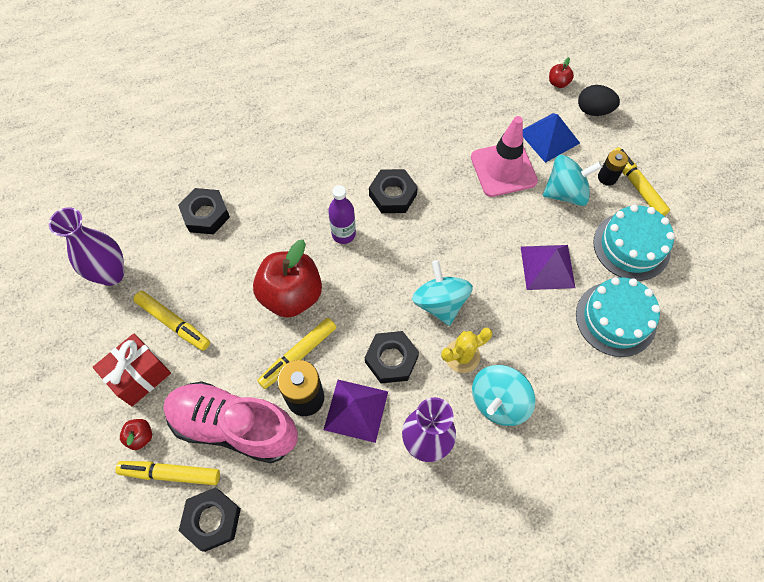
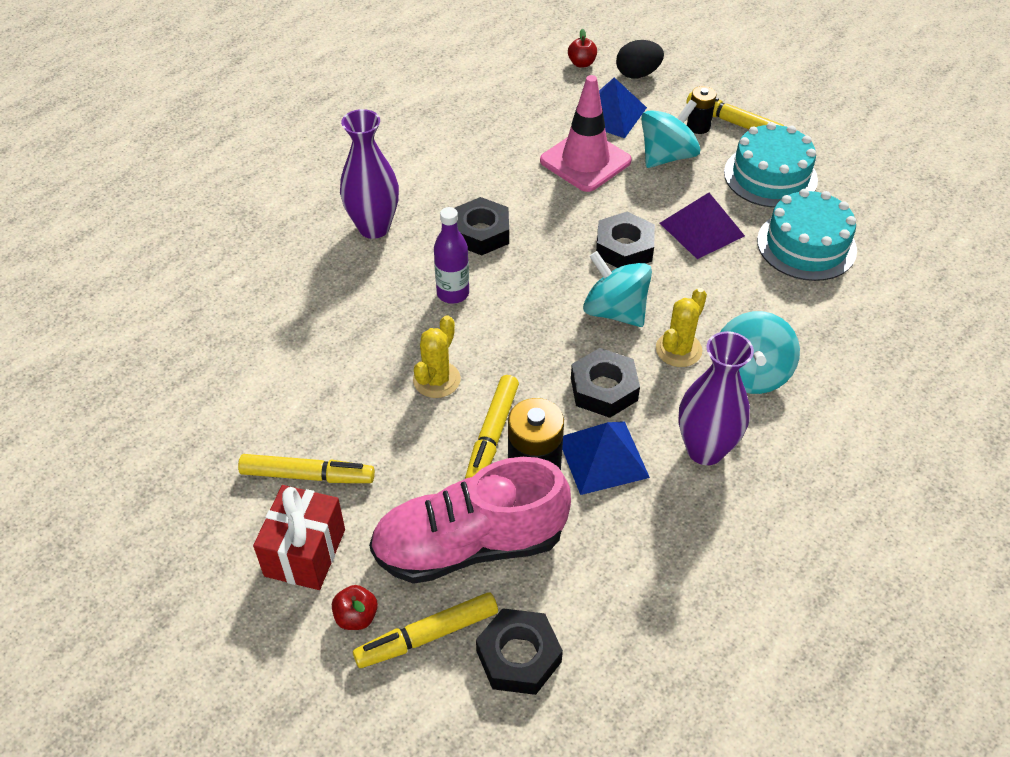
camera: 30 degrees left, 15 degrees down
(111, 274) = (181, 462): purple vase -> purple vase (374, 227)
(206, 215) = (263, 345): black nut -> black nut (624, 248)
(291, 295) = (436, 380): red apple -> yellow cactus
(356, 410) = (603, 457): purple pyramid -> blue pyramid

